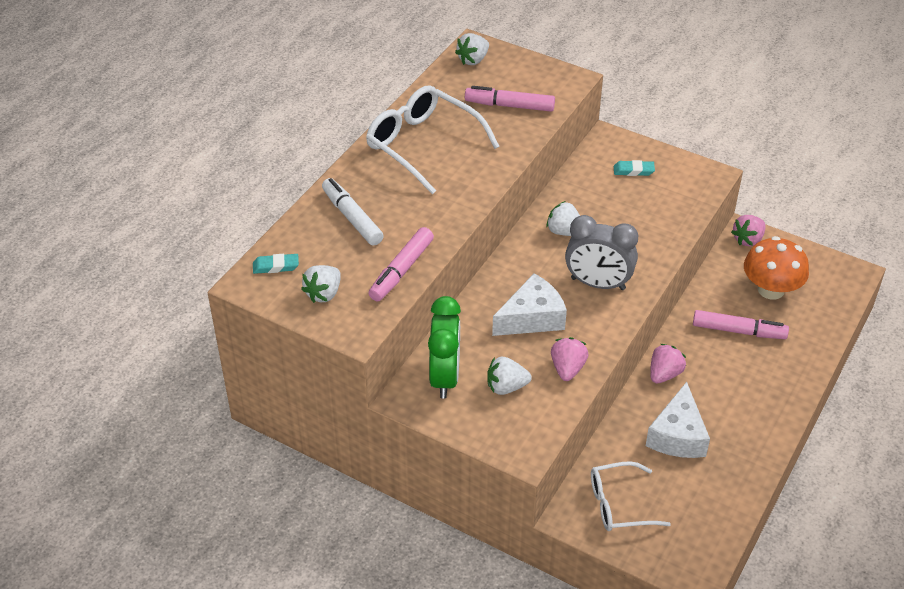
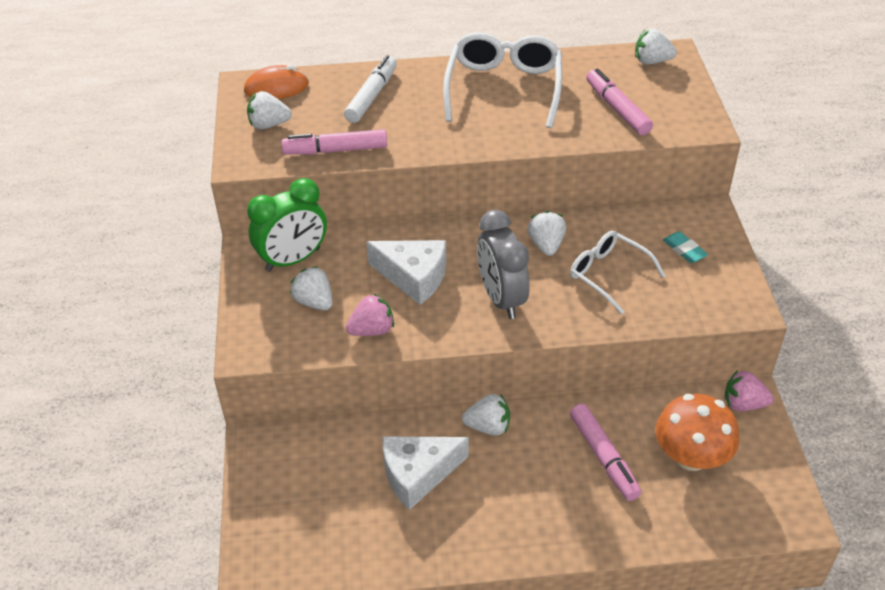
camera: 55 degrees right, 0 degrees up
(276, 266) = (276, 87): turquoise eraser -> orange mouse
(619, 504) = (296, 471): white glasses -> white glasses (608, 274)
(664, 374) = (488, 426): pink strawberry -> white strawberry

